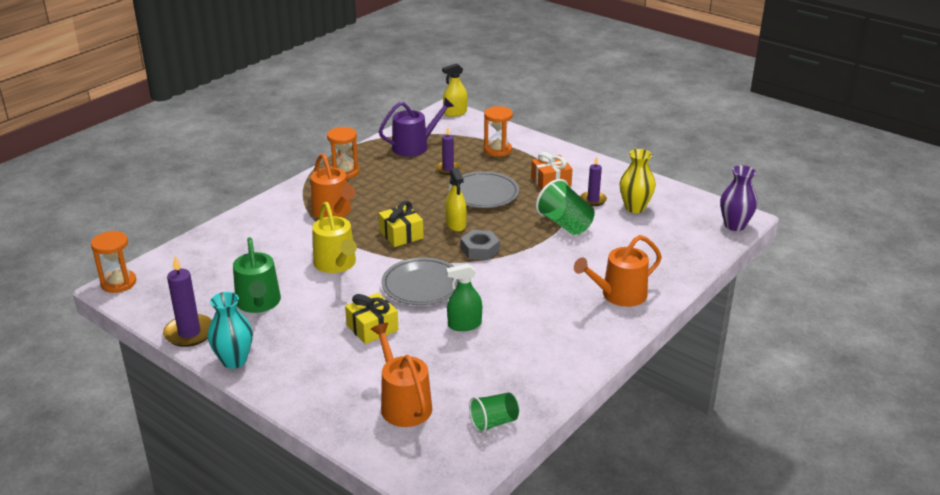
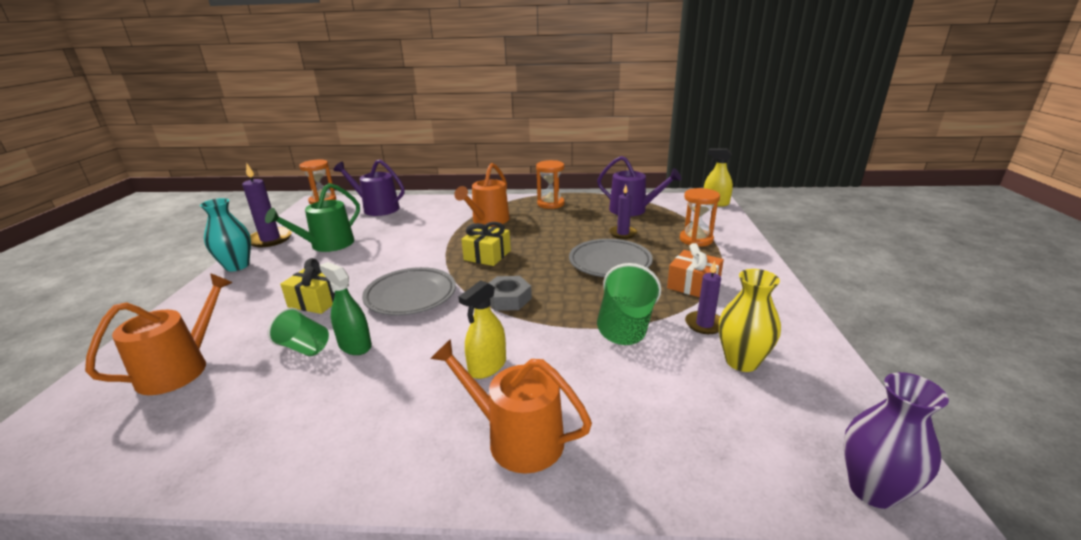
camera: 55 degrees right, 5 degrees down
(203, 256) = (377, 208): none -> purple watering can
(336, 264) = (411, 249): yellow watering can -> none
(456, 224) = (537, 271): yellow spray bottle -> yellow spray bottle (487, 366)
(494, 422) = (144, 450): green cup -> green cup (304, 347)

